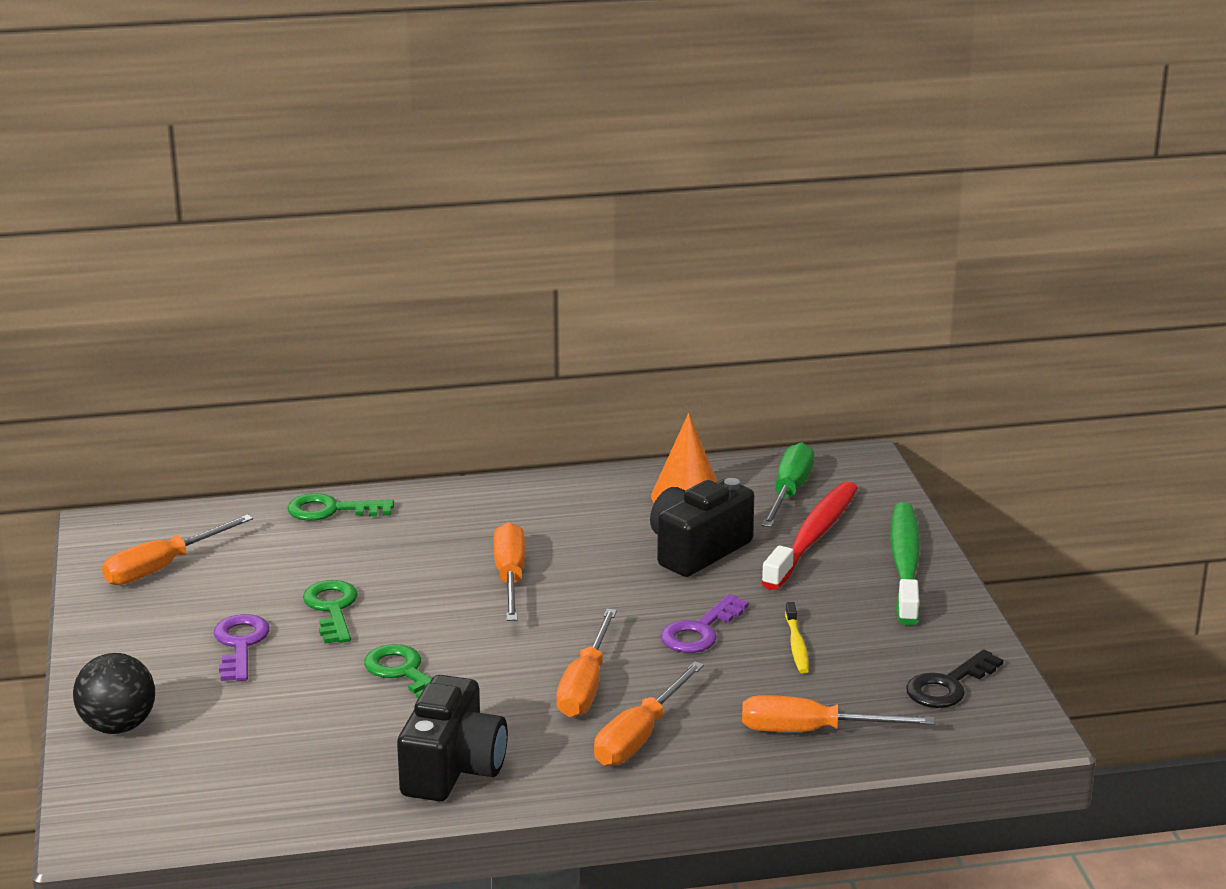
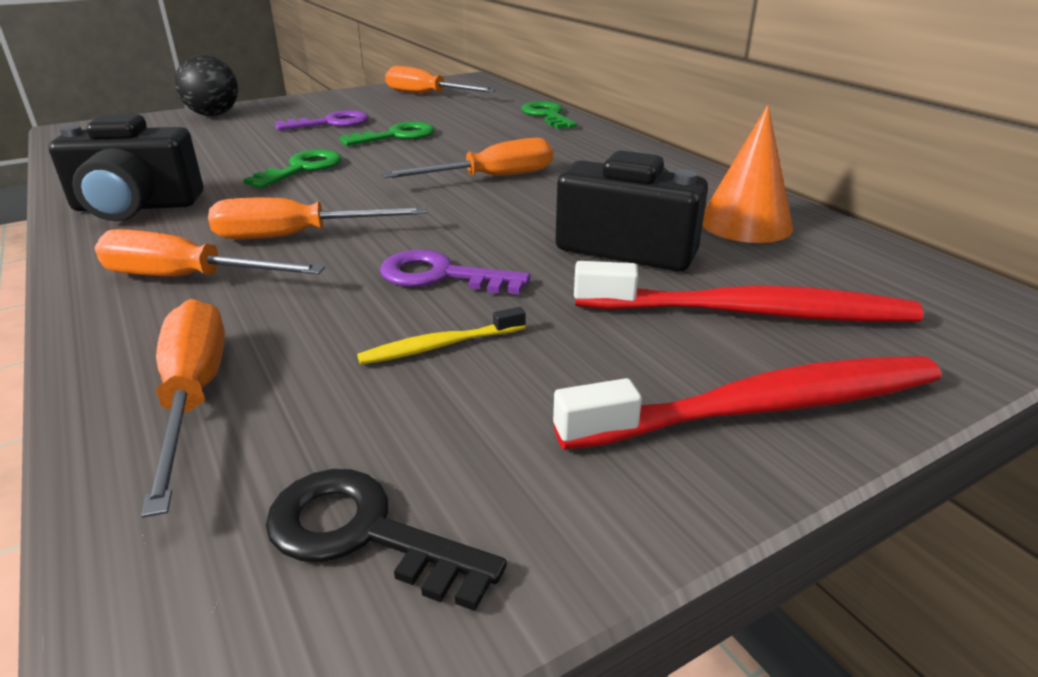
camera: 70 degrees right, 5 degrees up
(789, 492) = (845, 278): green screwdriver -> none
(905, 564) = (762, 407): green toothbrush -> red toothbrush

